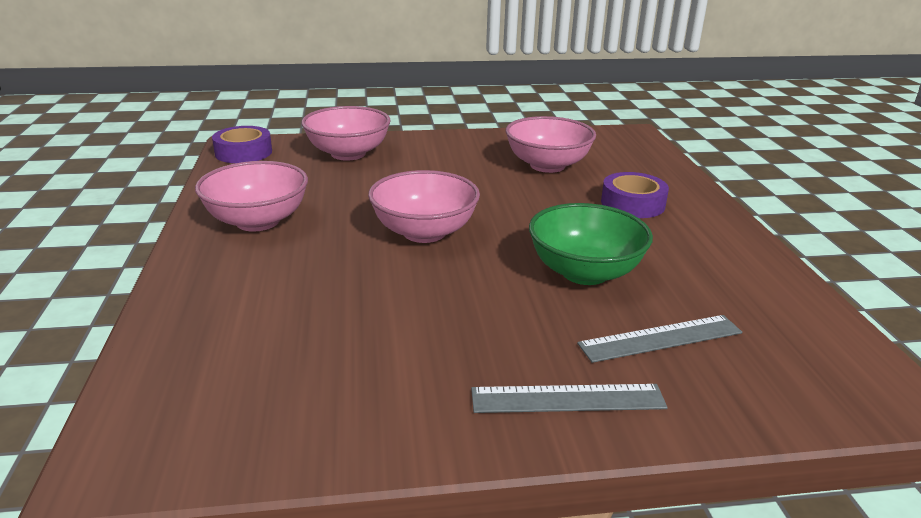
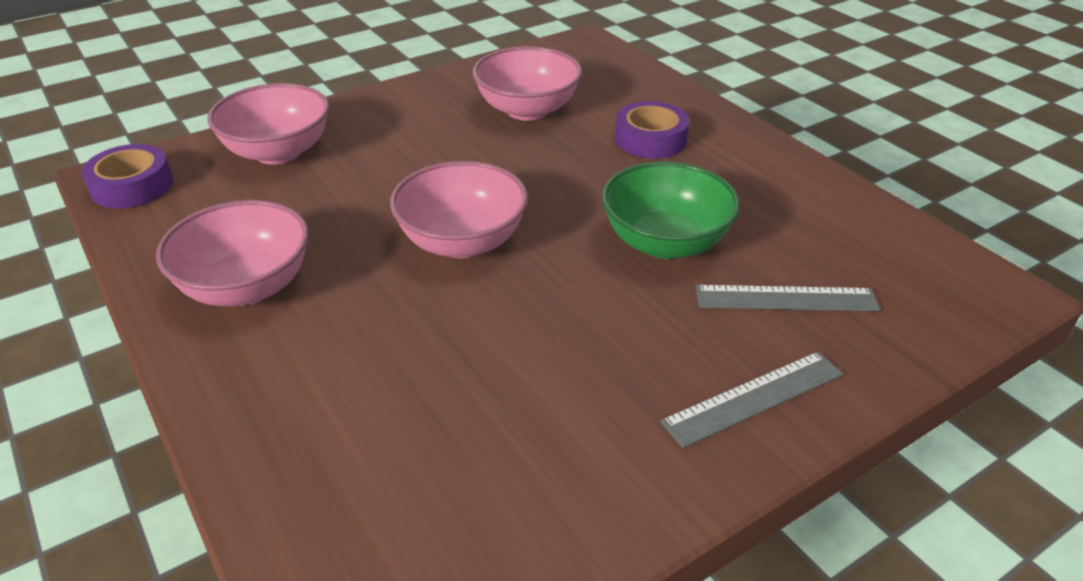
camera: 25 degrees left, 10 degrees up
(660, 338) = (785, 298): grey ruler -> grey ruler turned 45 degrees clockwise

